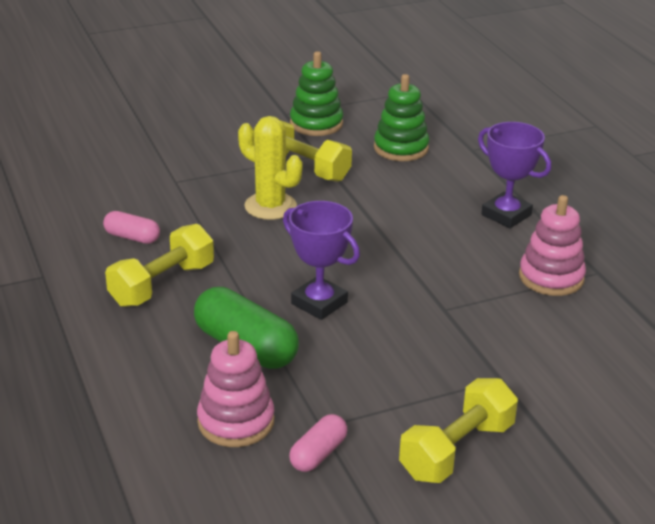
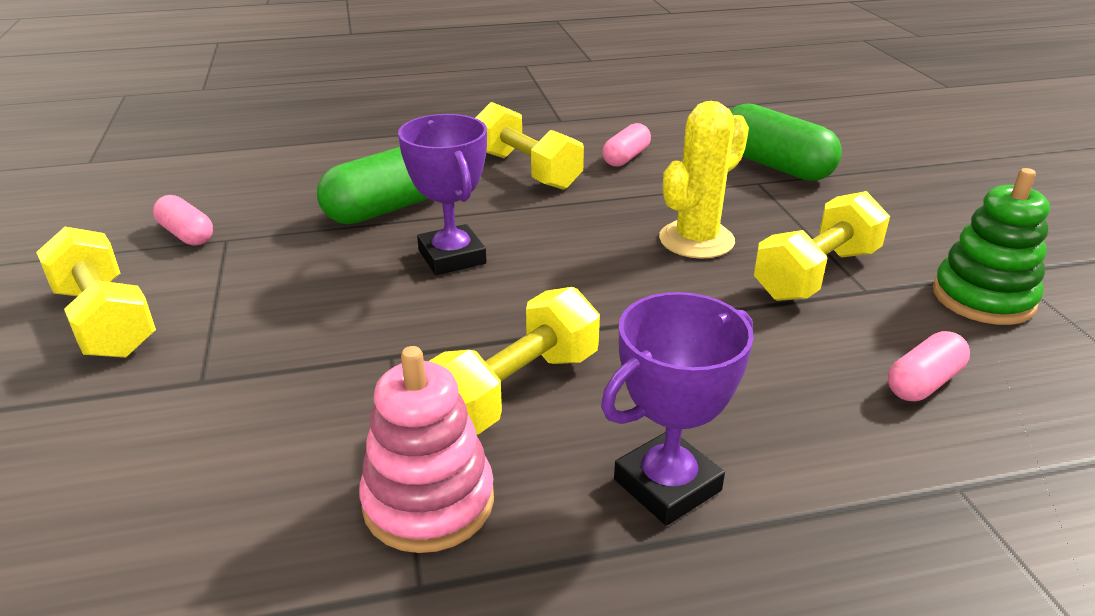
camera: 100 degrees right, 0 degrees up
(144, 173) = (774, 165): none -> green capsule
(236, 421) = (273, 197): pink stacking toy -> none
(319, 303) = (452, 257): purple trophy -> purple trophy turned 75 degrees counterclockwise
(401, 148) = (923, 382): green stacking toy -> pink capsule
(457, 261) = (515, 390): none -> yellow dumbbell

